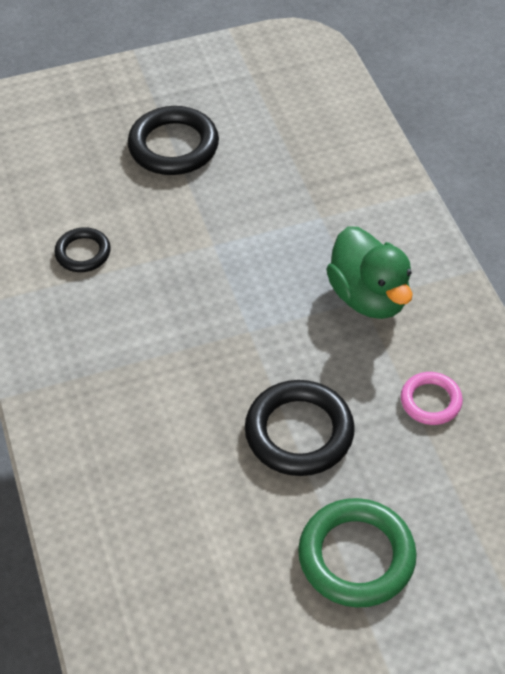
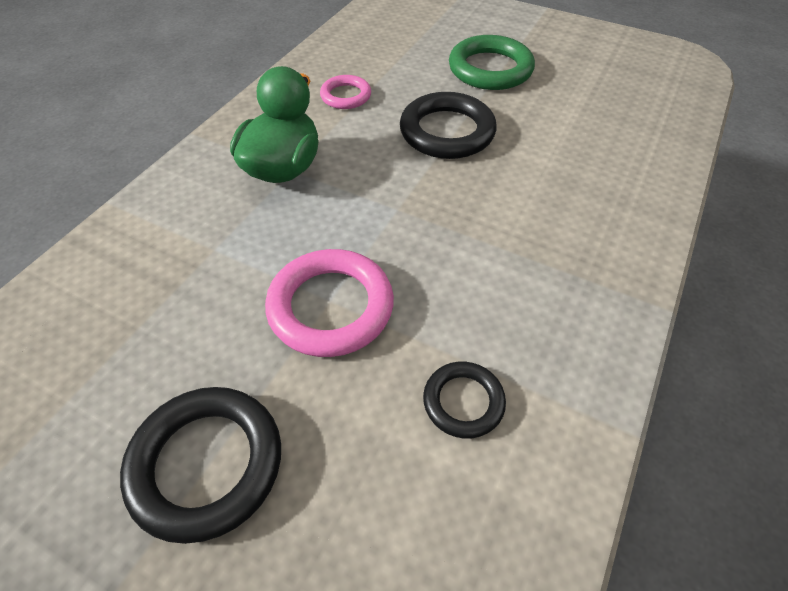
camera: 135 degrees left, 0 degrees up
(208, 241) = (331, 307): none -> pink ring

